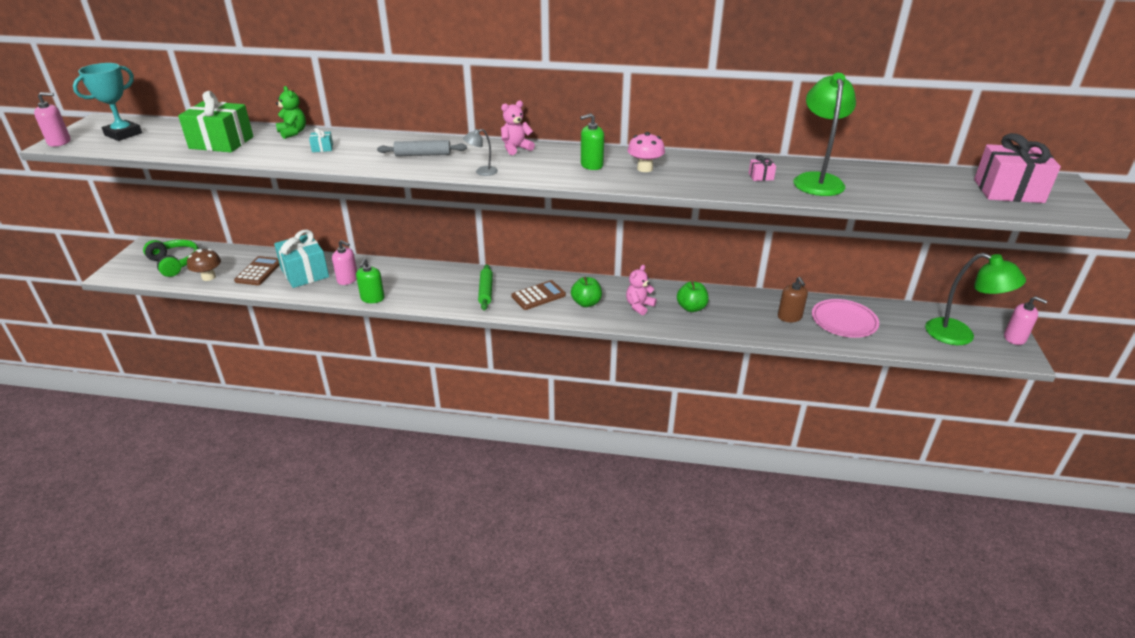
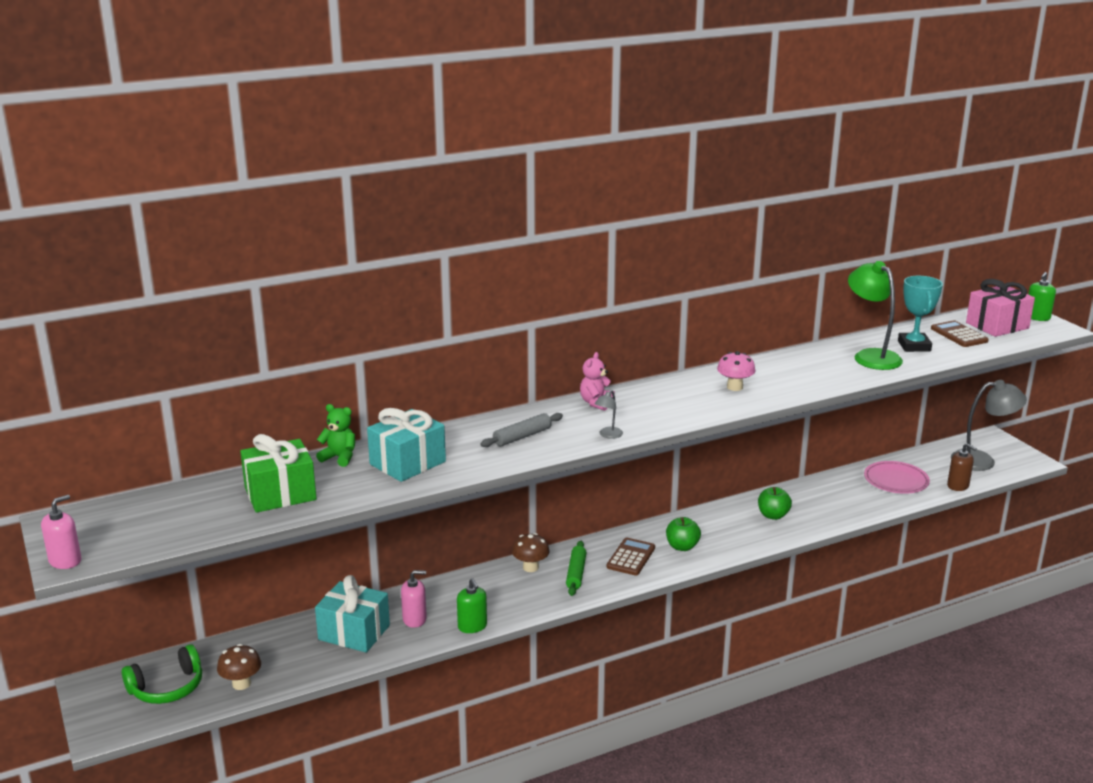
camera: 35 degrees left, 10 degrees down
(123, 134) = (131, 524): turquoise trophy -> turquoise trophy (914, 346)
(175, 263) = (167, 688): green headphones -> green headphones turned 135 degrees clockwise
(259, 271) = (295, 653): brown calculator -> brown calculator (959, 335)
(322, 148) = (407, 463): turquoise gift -> turquoise gift, size x2.48
(462, 275) = (530, 567): none -> brown mushroom
(485, 291) = (576, 573): green rolling pin -> green rolling pin turned 45 degrees clockwise
(591, 165) = (688, 398): green soap dispenser -> green soap dispenser (1037, 317)
(639, 306) = (730, 531): pink teddy bear -> none
(761, 176) = (829, 366): pink gift -> none
(789, 317) = (855, 493): brown soap dispenser -> brown soap dispenser (958, 486)
(960, 335) = (982, 460): green lamp -> grey lamp
(1014, 338) = (1016, 448): pink soap dispenser -> none

